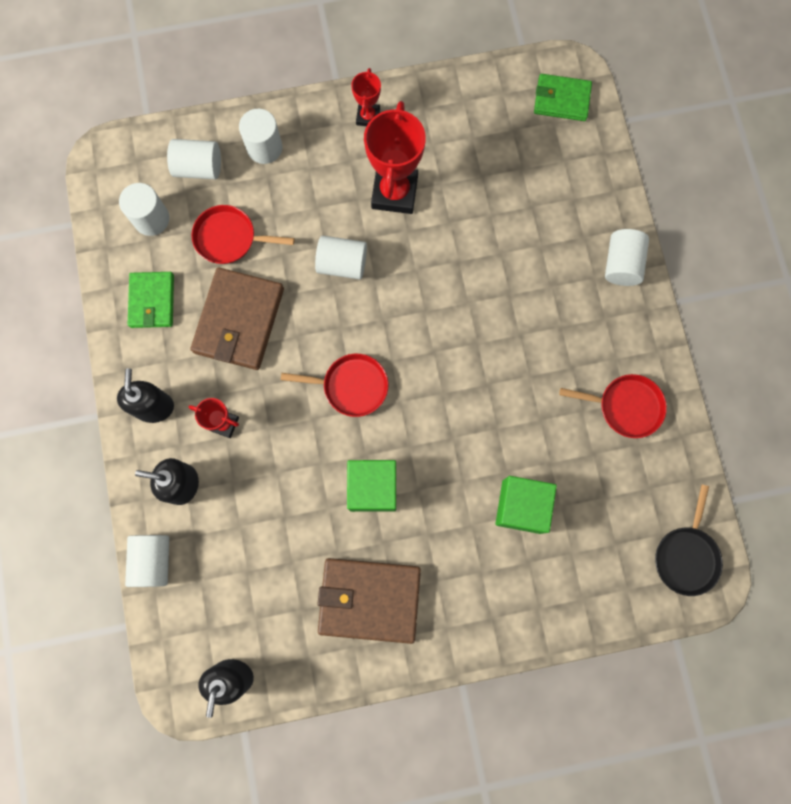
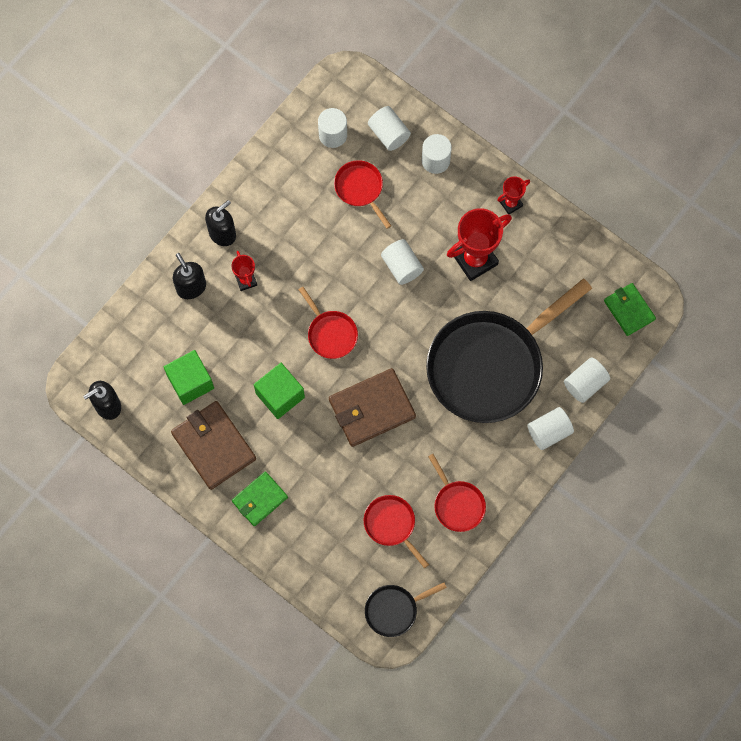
camera: 50 degrees right, 5 degrees down
(152, 301) = (283, 178): green wallet -> green wallet (259, 499)
(153, 560) = (135, 308): white cylinder -> white cylinder (585, 384)
(239, 321) = (314, 237): brown wallet -> brown wallet (371, 409)
(511, 263) = (490, 365): none -> black pan
(521, 506) = (342, 490): green cube -> green cube (190, 382)
(596, 487) = (391, 525): none -> red pan

